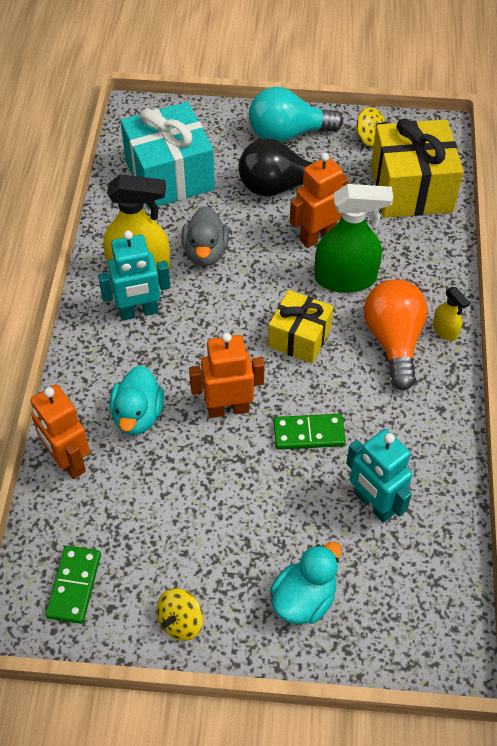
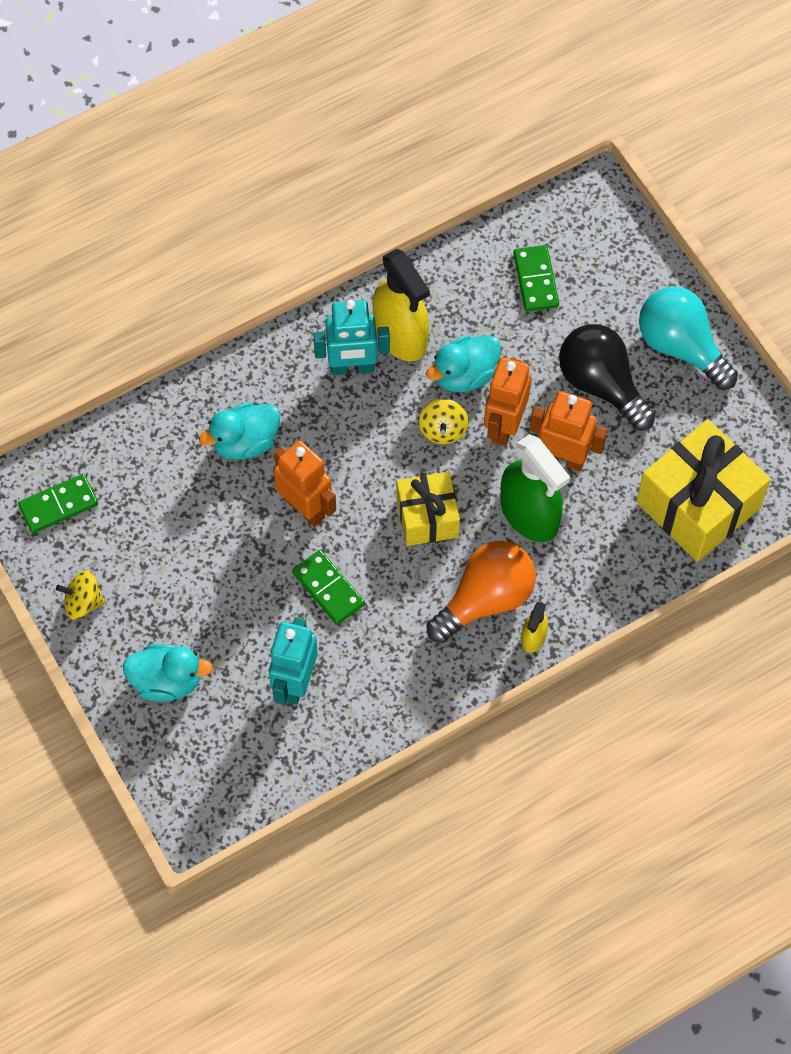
camera: 55 degrees right, 10 degrees up
(68, 461) = (162, 421): orange robot -> orange robot (504, 426)
(139, 312) = (352, 368): turquoise robot -> turquoise robot turned 45 degrees counterclockwise
(169, 175) = (535, 280): turquoise gift -> green domino
(205, 252) = (465, 375): grey duck -> turquoise duck
(369, 138) = (739, 425): yellow spinning top -> yellow spinning top (443, 430)

